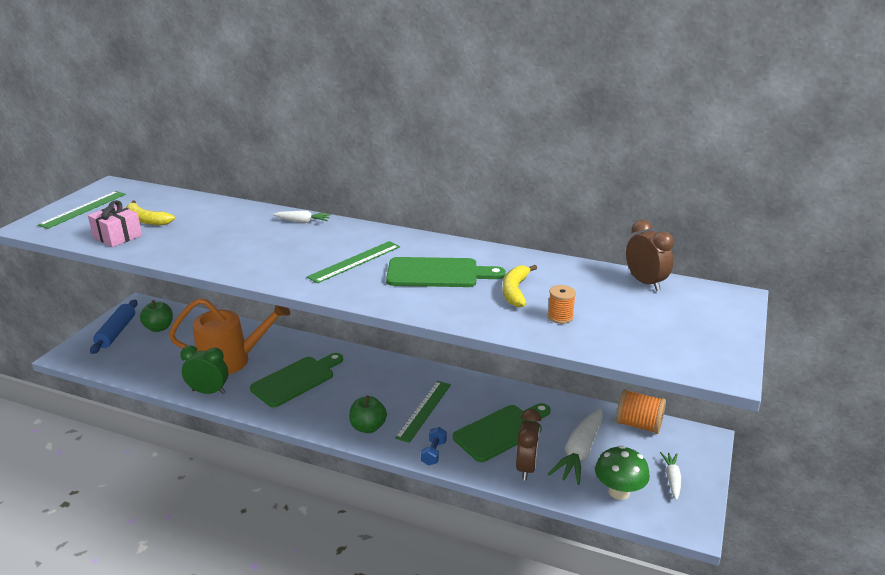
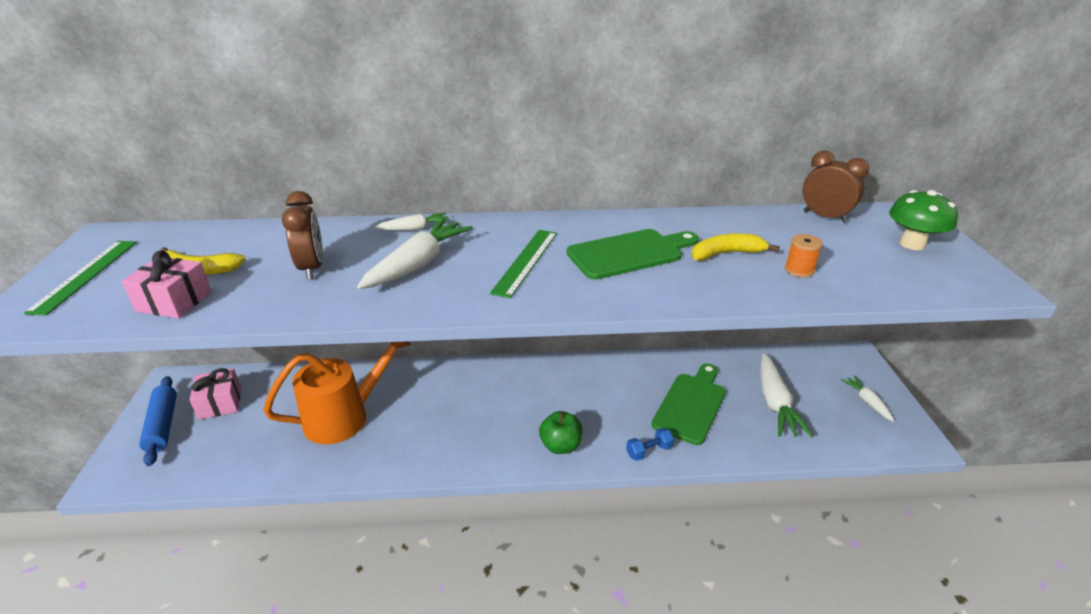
camera: 25 degrees left, 5 degrees up
(159, 328) = (220, 403): green apple -> pink gift
(208, 392) = (344, 465): green clock -> none
(280, 247) = (418, 264): none -> white carrot
(296, 380) = (439, 417): green cutting board -> none
(424, 410) = (601, 407): green ruler -> none
(434, 453) = (649, 451): blue dumbbell -> blue dumbbell turned 75 degrees clockwise
(515, 291) = (726, 254): yellow banana -> yellow banana turned 90 degrees clockwise
(526, 467) = (744, 435): brown clock -> brown clock (312, 268)
(619, 492) = (839, 430): green mushroom -> green mushroom (912, 244)
(638, 425) = (796, 358): orange spool -> none

